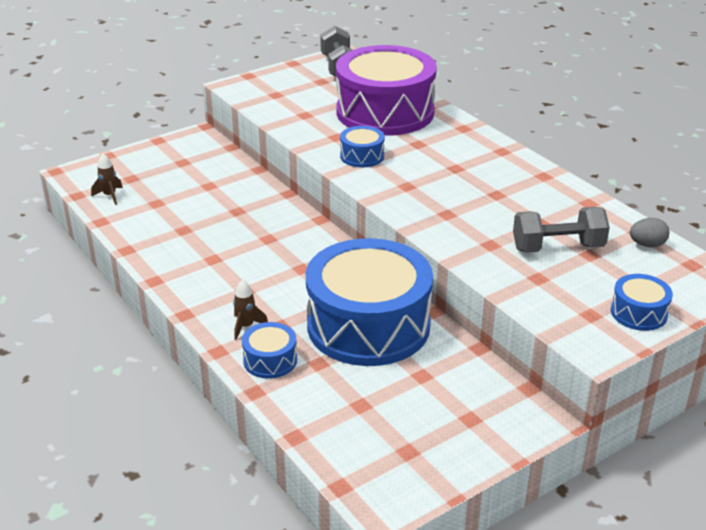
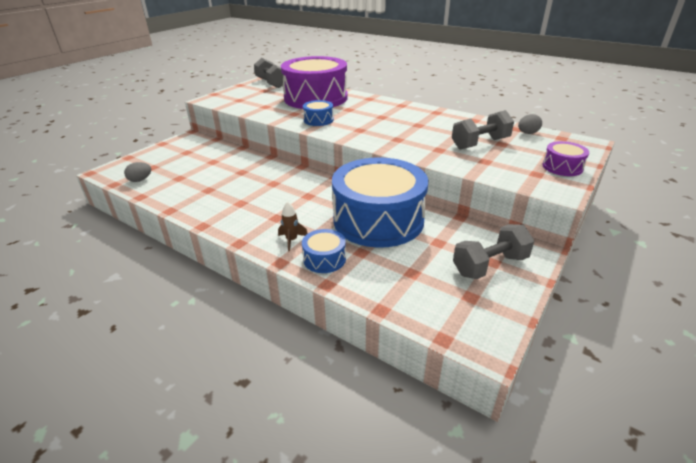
camera: 20 degrees left, 0 degrees up
(109, 196) = (140, 180): brown rocket -> grey egg
(462, 422) = (490, 265): none -> grey dumbbell
(638, 313) = (562, 167): blue drum -> purple drum

